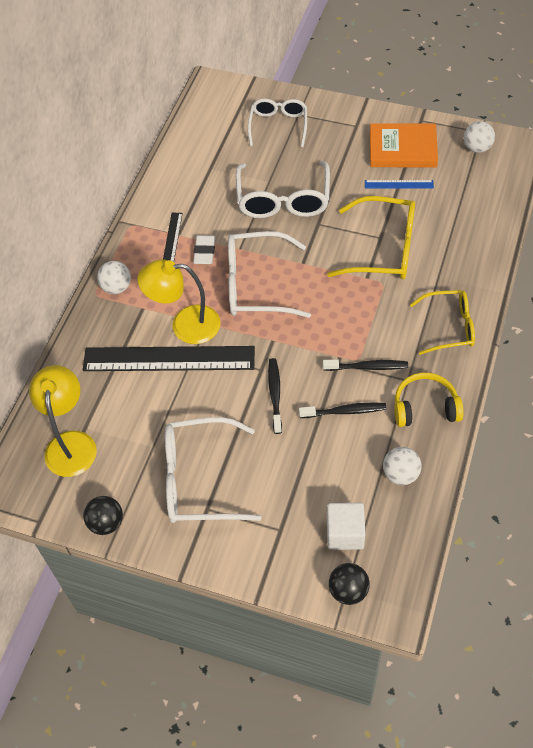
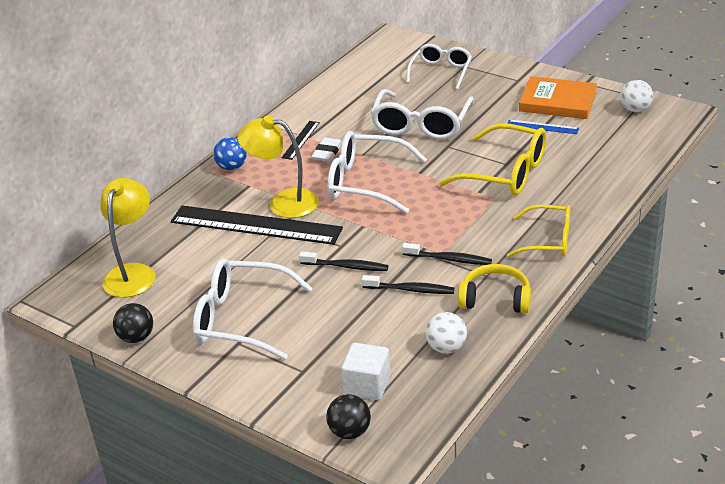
camera: 15 degrees right, 20 degrees down
(116, 287) = (232, 167): white ball -> blue ball
(275, 394) = (346, 266): black toothbrush -> black toothbrush turned 90 degrees clockwise

